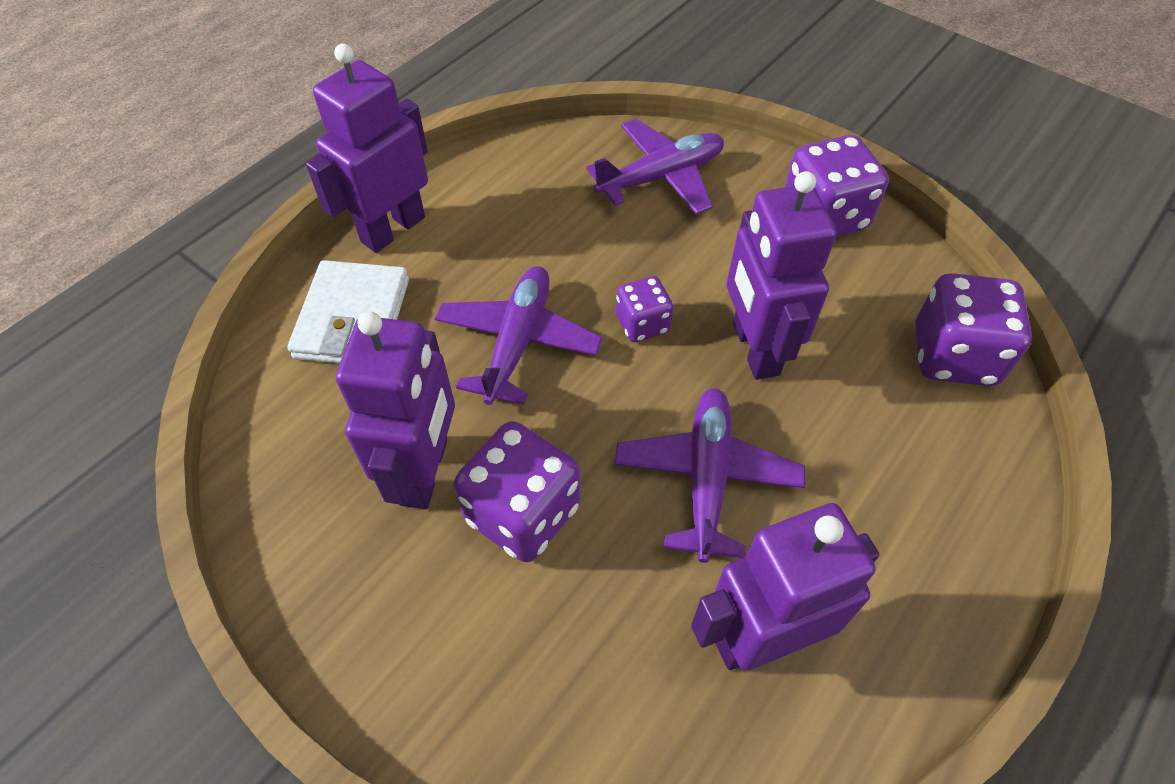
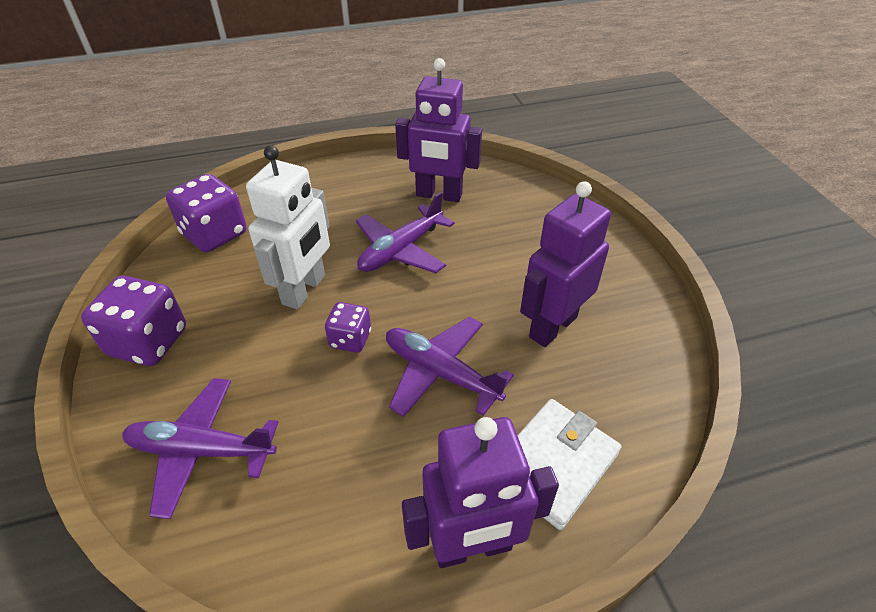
camera: 145 degrees left, 10 degrees down
(518, 342) = (440, 373): purple plane -> purple plane turned 75 degrees clockwise
(522, 512) = (508, 281): purple dice -> none
(754, 349) = (304, 290): purple robot -> white robot

